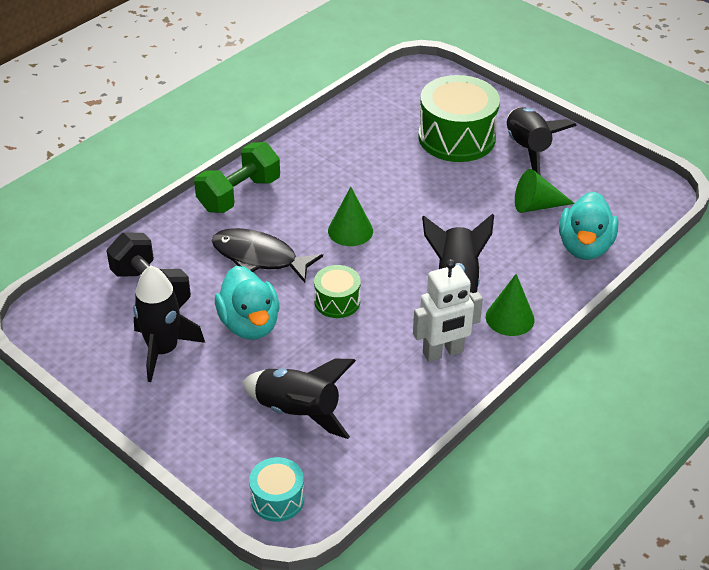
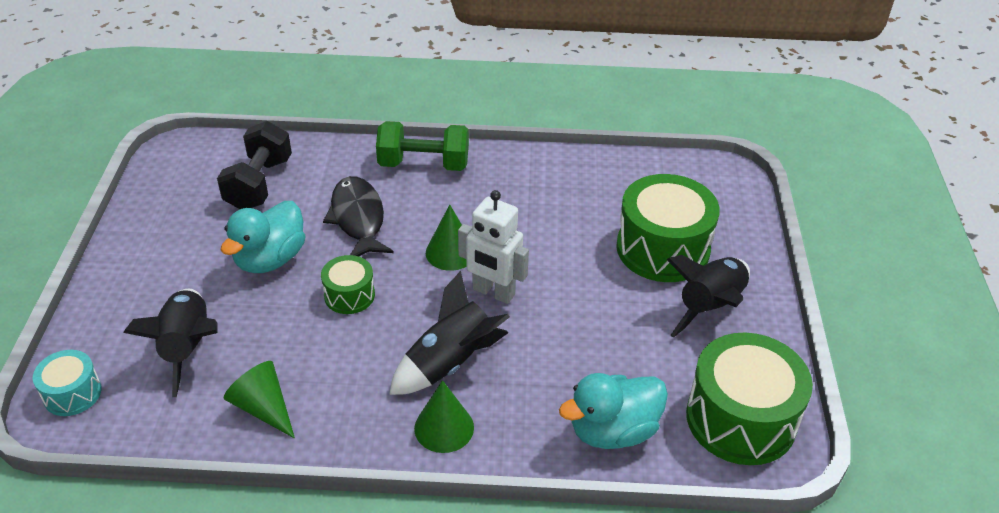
camera: 50 degrees right, 0 degrees up
(163, 350) = (195, 229): black rocket -> none
(443, 353) = (348, 404): white robot -> white robot (493, 292)
(536, 205) = (633, 359): green cone -> green cone (263, 408)
(625, 192) = (741, 419): none -> green drum

